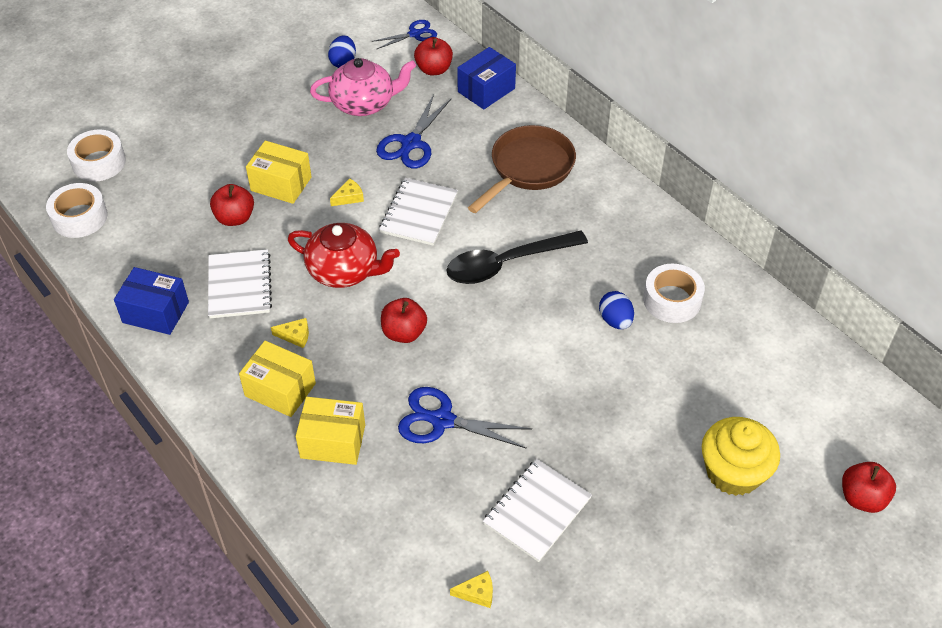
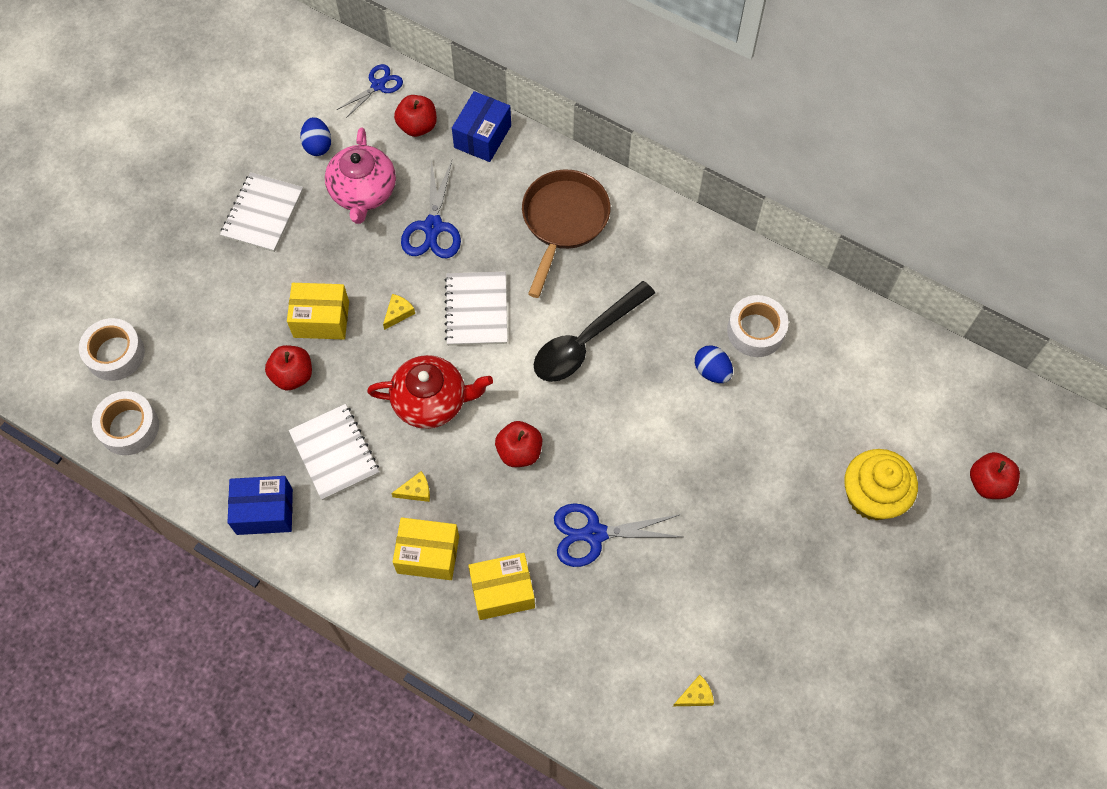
camera: 20 degrees left, 15 degrees up
(364, 103) = (363, 192): pink teapot -> pink teapot turned 120 degrees clockwise
(537, 511) = (716, 596): white notebook -> white notebook (263, 213)

